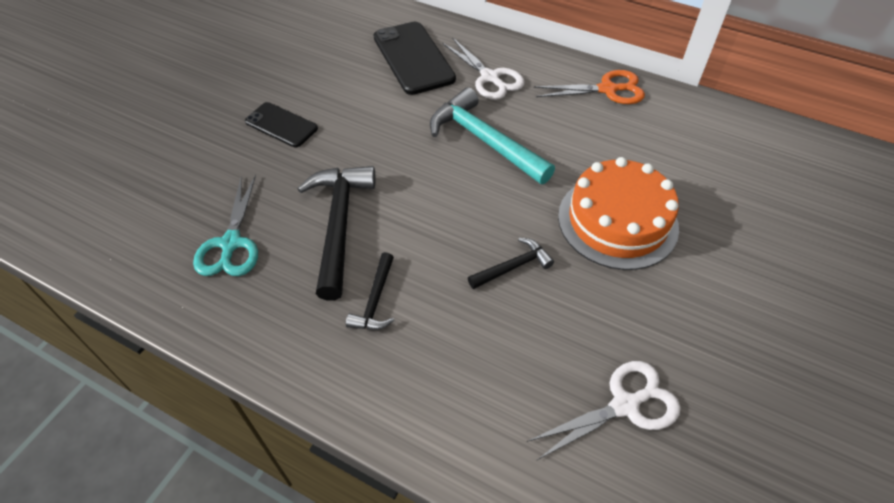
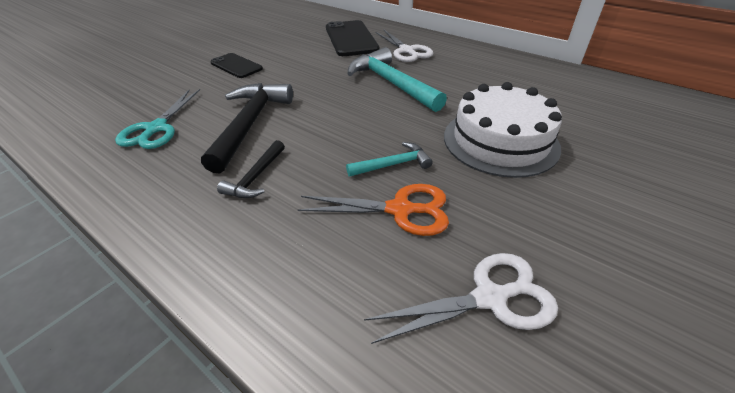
camera: 10 degrees right, 10 degrees down
(513, 266) = (393, 164): black hammer -> turquoise hammer
(607, 89) = (501, 62): orange scissors -> orange scissors (400, 209)
(617, 221) = (500, 141): orange cake -> white cake

